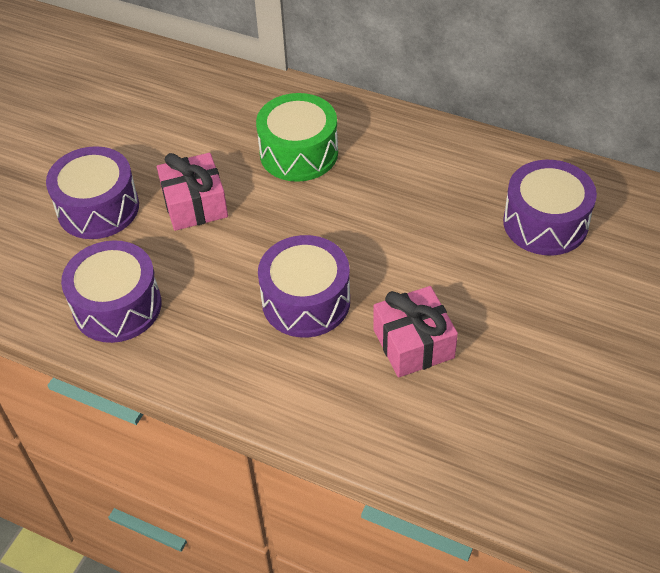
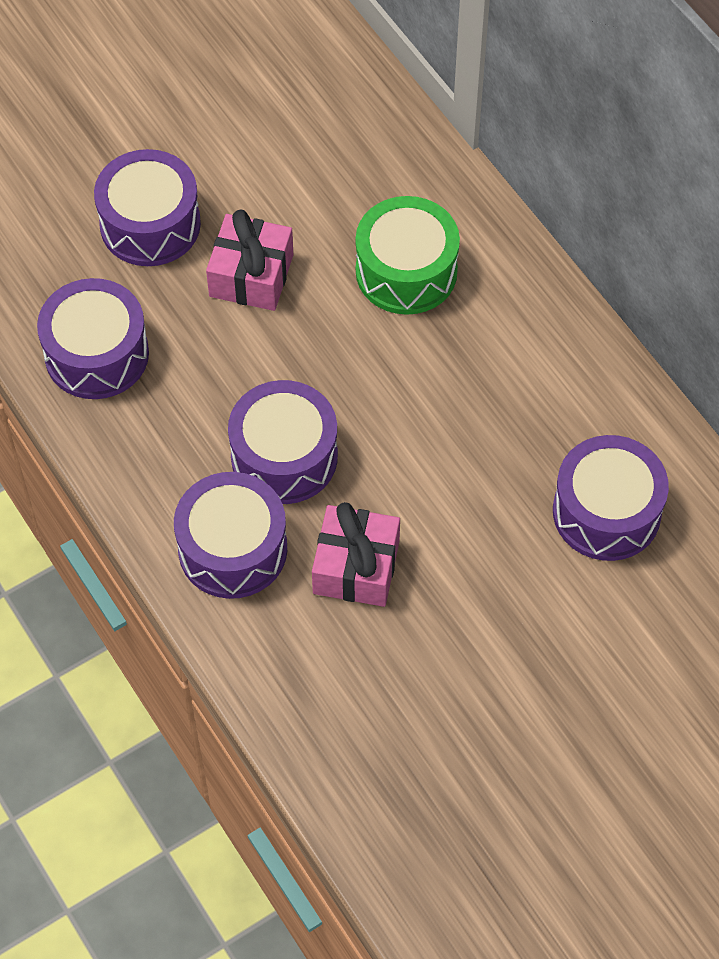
camera: 30 degrees right, 10 degrees up
(316, 380) = (232, 549): none -> purple drum

